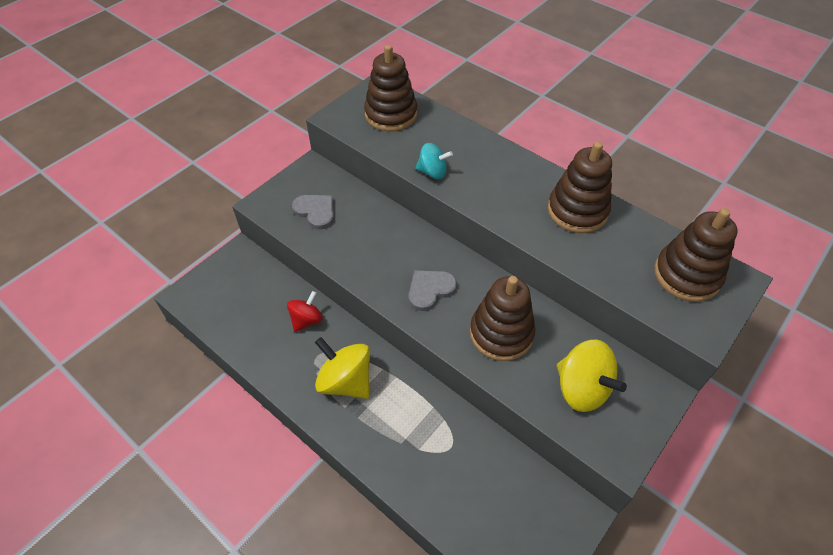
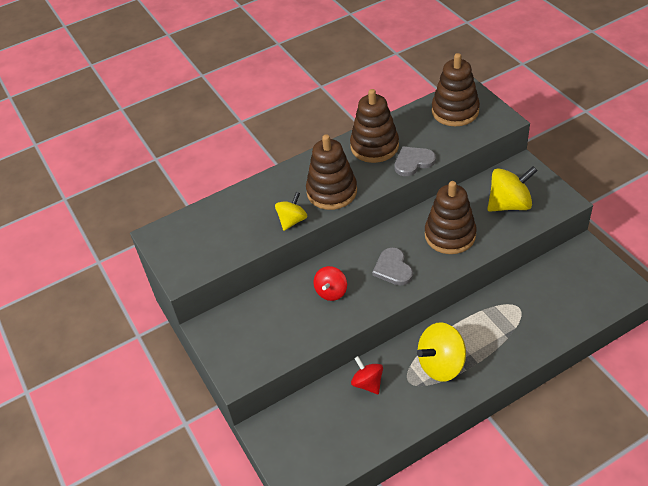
camera: 65 degrees left, 5 degrees down
(316, 211) = (269, 333): grey heart -> grey heart (413, 162)
(381, 245) = (331, 292): none -> red spinning top
(391, 114) = (202, 234): brown stacking toy -> brown stacking toy (332, 192)
(432, 172) = (292, 220): turquoise spinning top -> yellow spinning top

